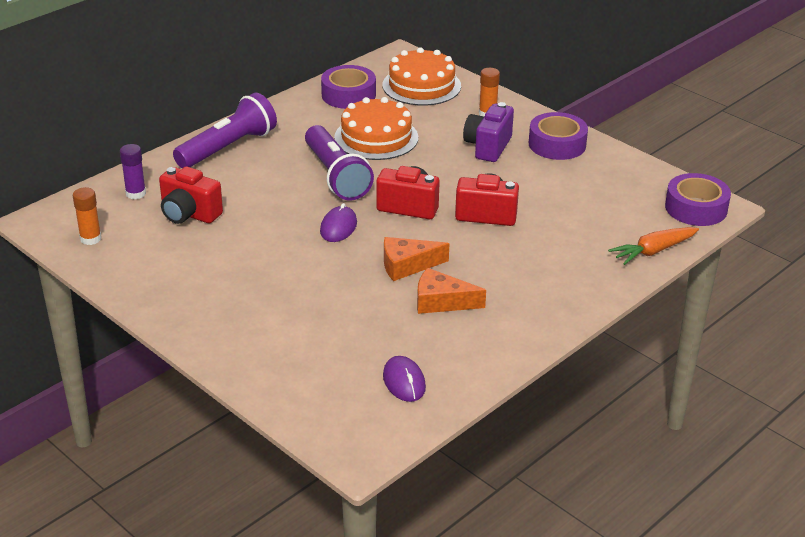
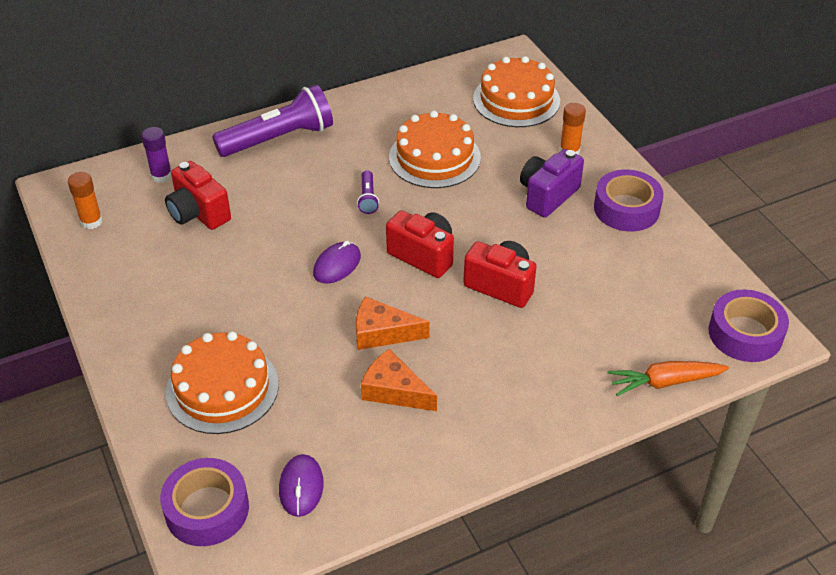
camera: 20 degrees right, 10 degrees up
(292, 331) = (222, 388): none -> orange cake
(336, 176) = (368, 198): purple flashlight -> purple flashlight, size x0.44
(348, 95) = (433, 96): purple tape -> purple tape (207, 509)

